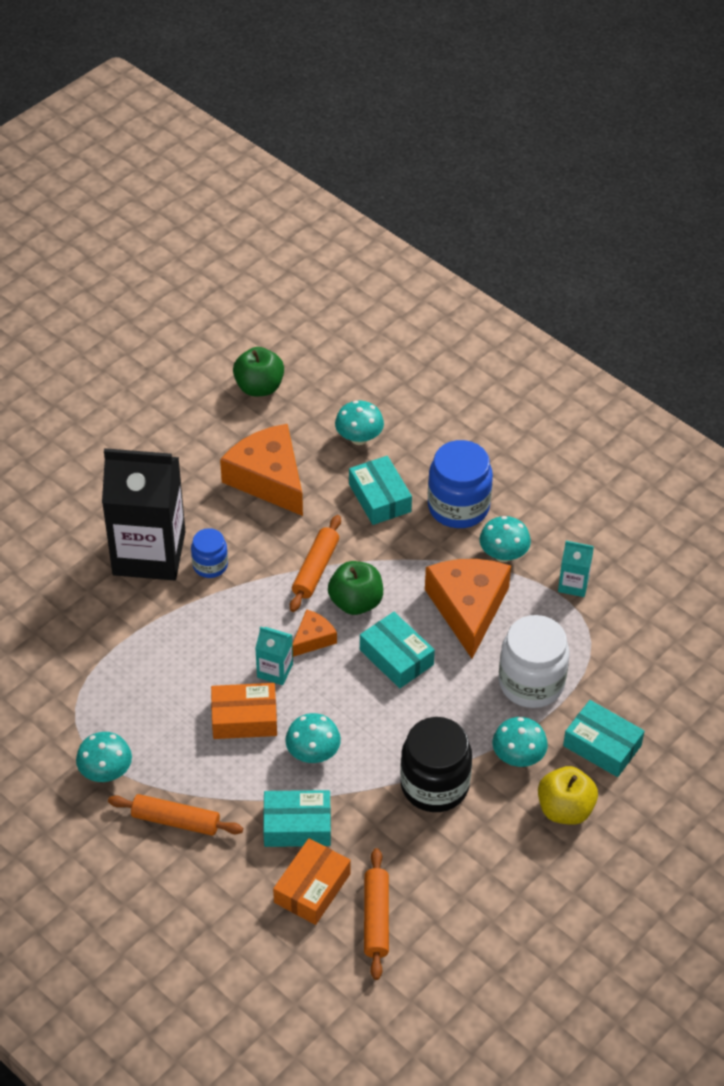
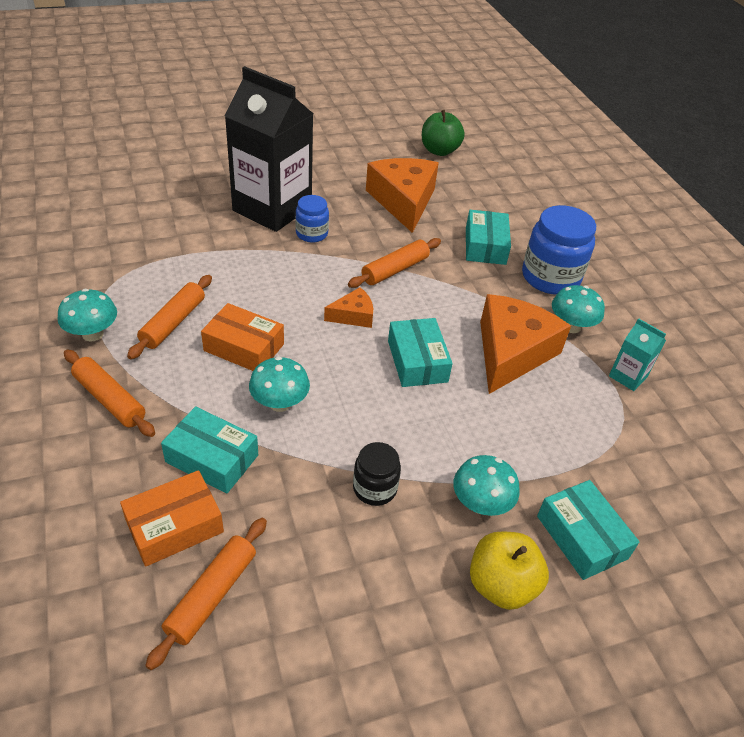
camera: 25 degrees right, 5 degrees down
(164, 726) = (173, 323): none -> orange rolling pin
(275, 671) = (301, 324): turquoise carton -> none
(356, 602) = (411, 306): green apple -> none
(359, 438) = (495, 205): turquoise mushroom -> none
(434, 785) = (375, 488): black jar -> black jar, size x0.56
(531, 683) = (536, 441): white jar -> none

